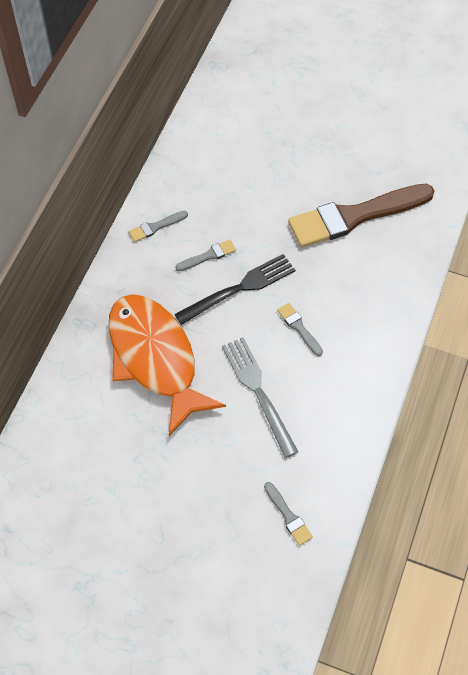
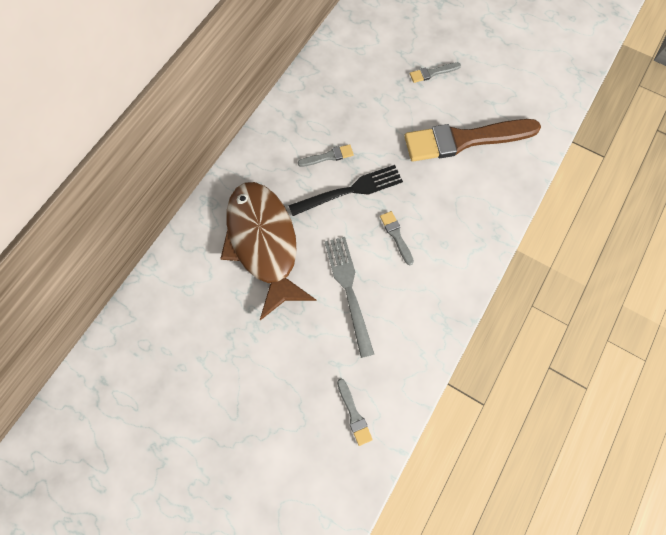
camera: 10 degrees right, 10 degrees up
(155, 358) = (264, 243): orange fish -> brown fish
(156, 227) = (288, 123): grey brush -> grey brush (432, 73)

